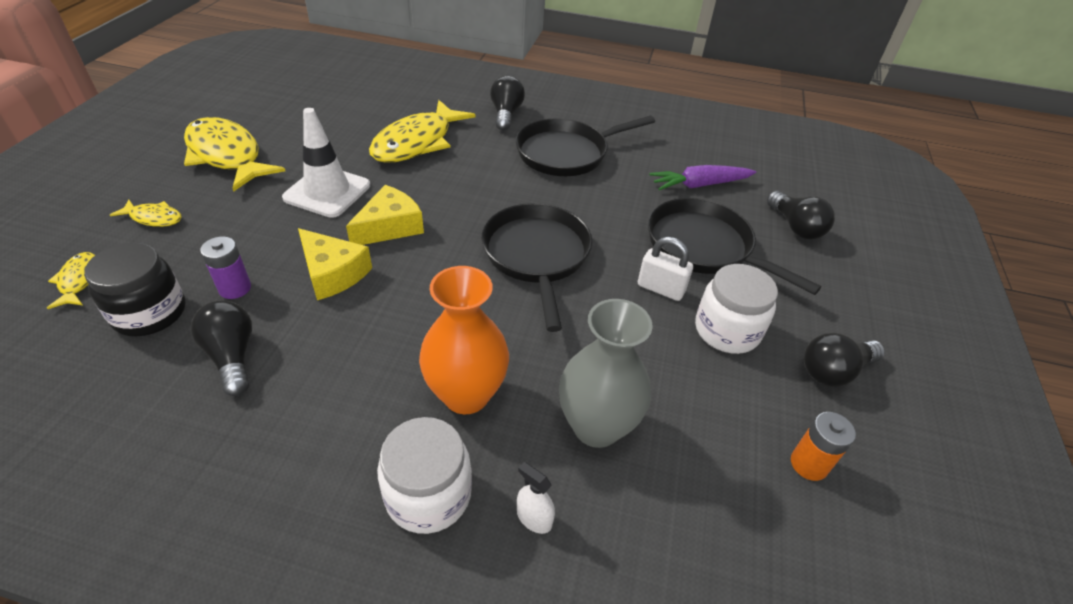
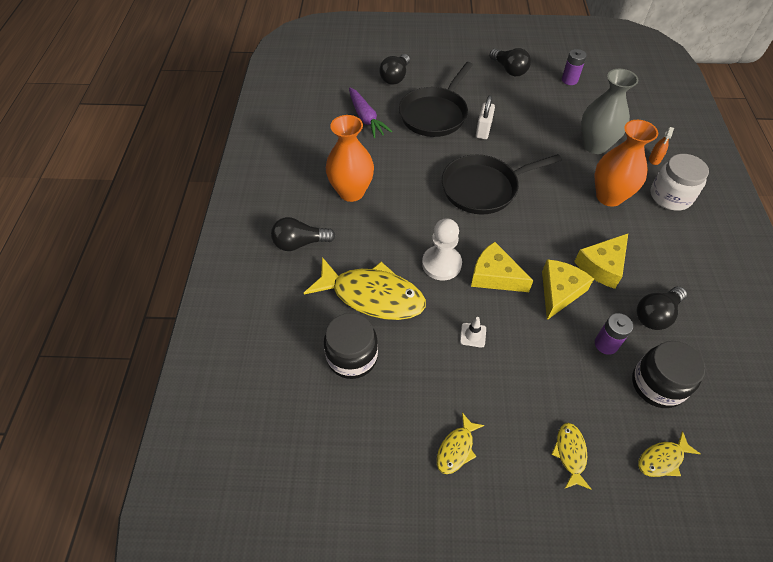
camera: 100 degrees left, 10 degrees up
(227, 155) = (456, 449): yellow fish -> yellow fish, size x0.46
(327, 192) = (473, 335): white traffic cone -> white traffic cone, size x0.42
(343, 330) = (602, 266): none -> yellow cheese
(358, 121) = (352, 357): none -> black jar
(430, 192) = (441, 264): none -> white pawn
(534, 518) = (654, 159): white spray bottle -> orange spray bottle
(566, 153) = (351, 192): black pan -> orange vase
(727, 330) = (502, 104): white jar -> none
(795, 227) = (395, 77): black light bulb -> black light bulb turned 150 degrees clockwise
(809, 464) = (569, 80): orange battery -> purple battery

